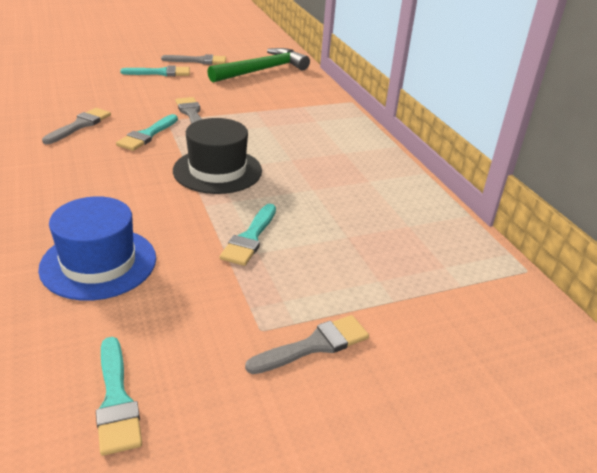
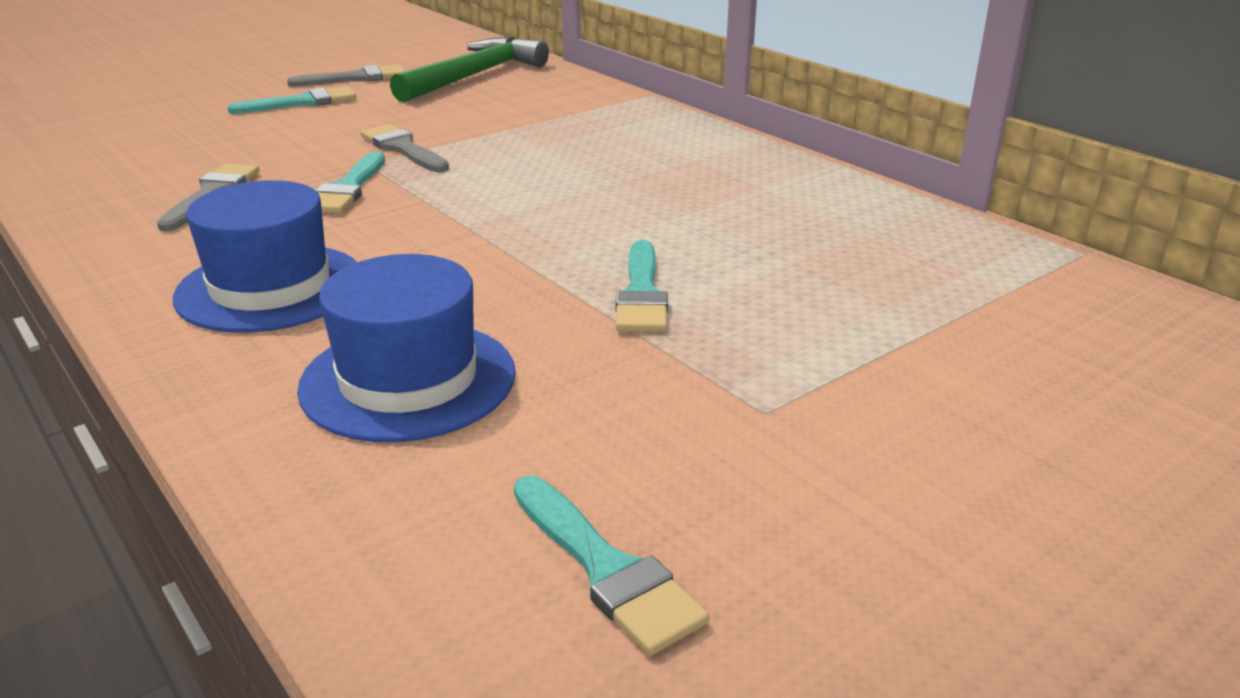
camera: 15 degrees left, 5 degrees down
(71, 190) = (270, 288): none -> blue hat
(217, 170) = (511, 215): black hat -> none
(315, 345) = (866, 412): grey brush -> none

